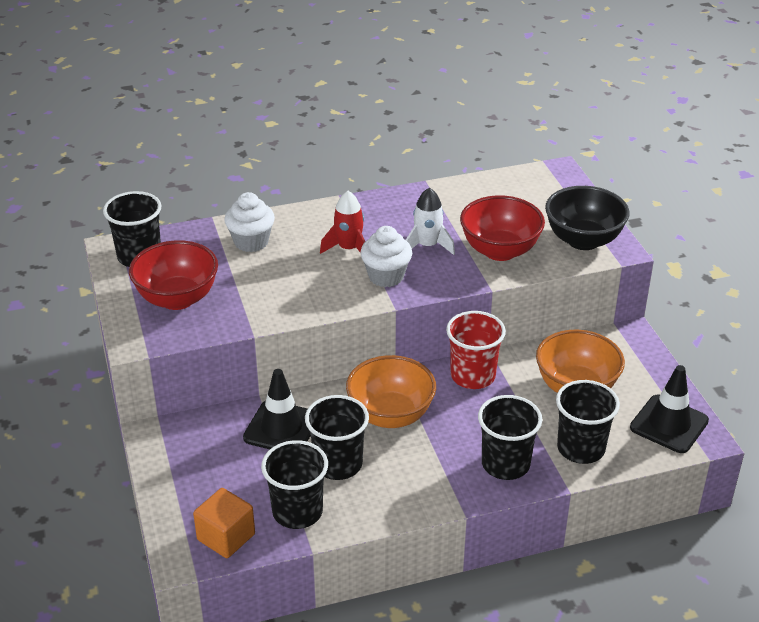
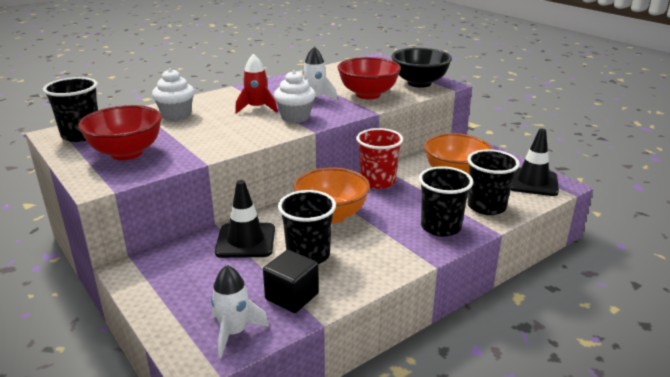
camera: 20 degrees left, 10 degrees down
(226, 537) = (234, 332): orange cube -> white rocket
(297, 511) = (292, 296): black cup -> black cube

